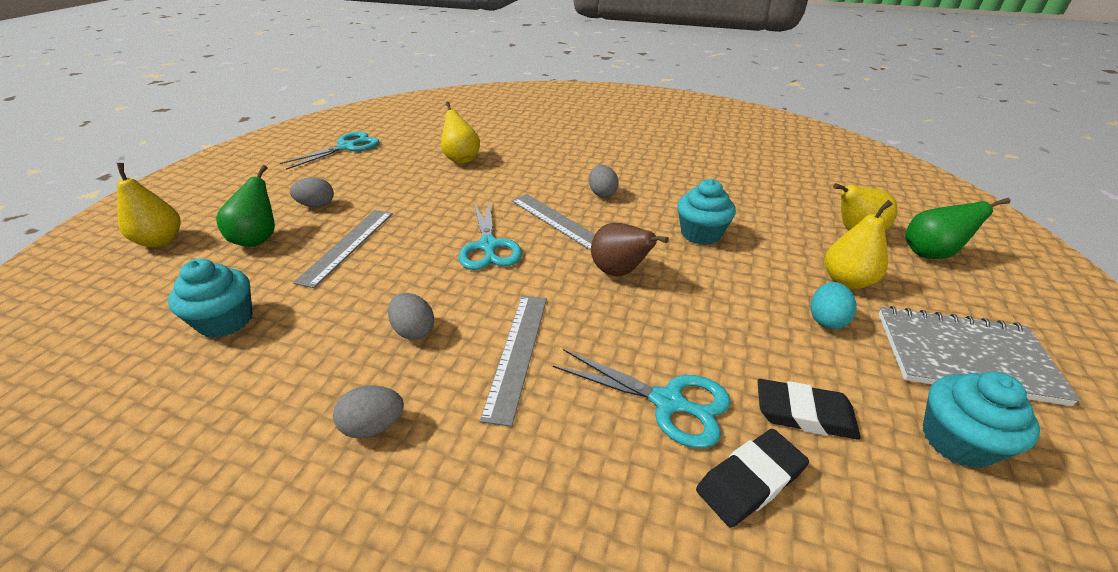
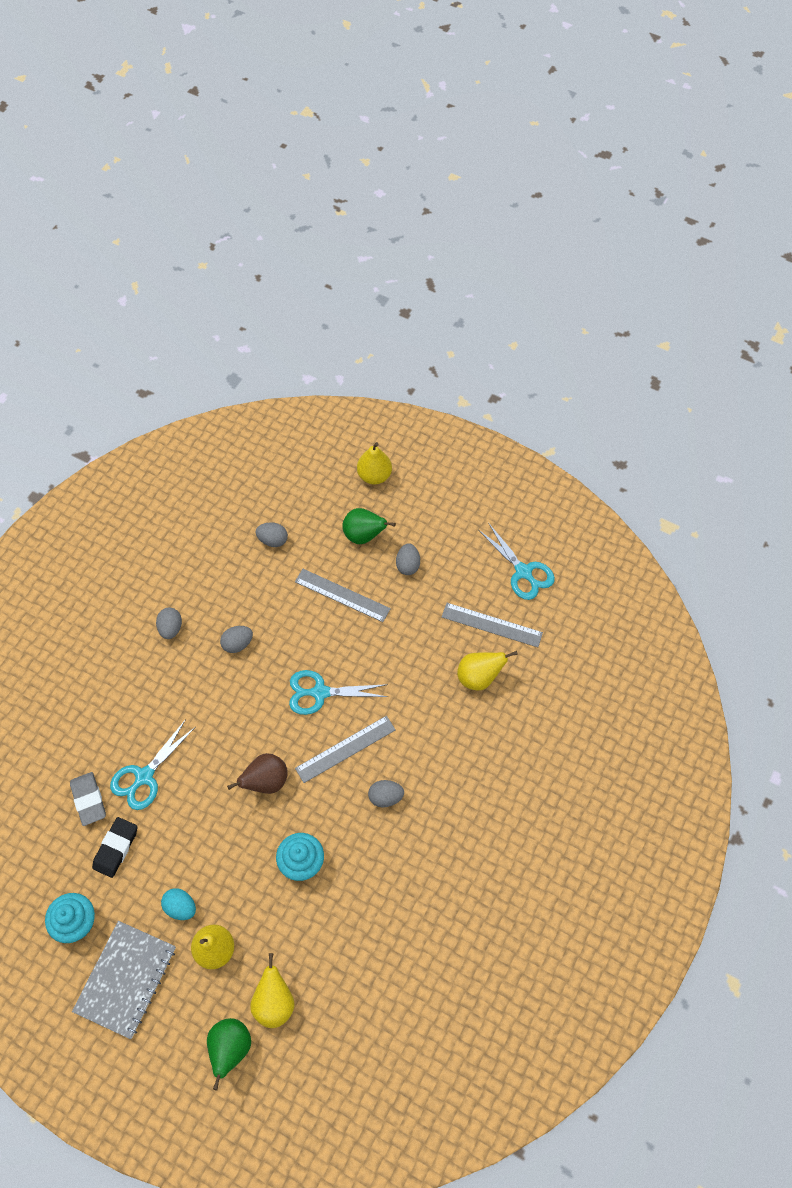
camera: 100 degrees right, 25 degrees up
(226, 321) = (273, 540): turquoise cupcake -> grey egg
(517, 353) = (203, 701): grey ruler -> grey ruler (491, 625)
(750, 480) = (89, 800): black eraser -> grey eraser

